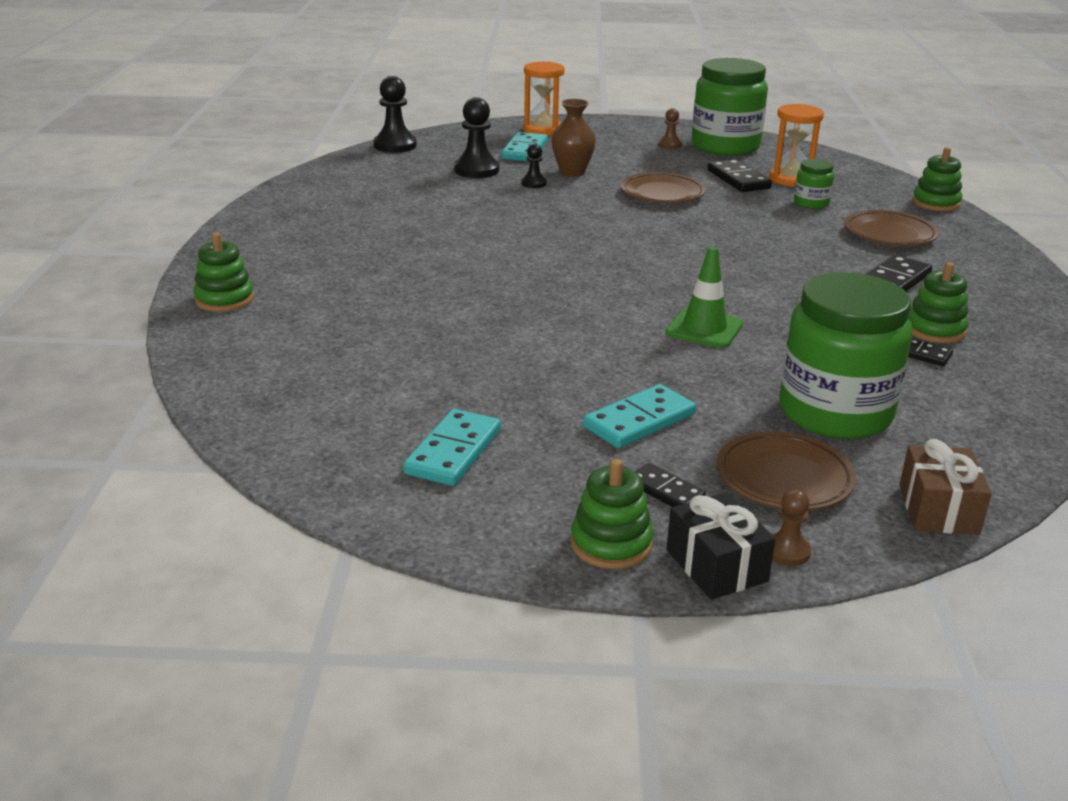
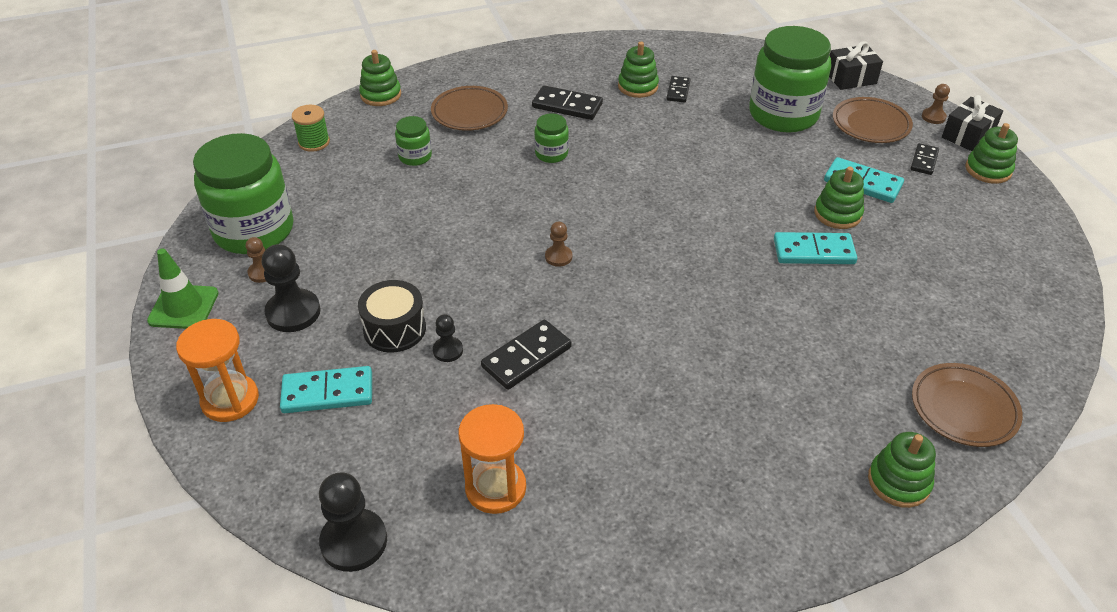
camera: 110 degrees left, 15 degrees up
(454, 452) = (972, 249): turquoise domino -> turquoise domino (813, 251)
(476, 170) = (423, 415): black pawn -> black pawn (293, 312)
(572, 172) = (394, 329): brown vase -> black drum
(587, 383) = (837, 214): none -> green stacking toy
(616, 233) = (558, 257): none -> brown pawn
(662, 194) = (433, 248): brown plate -> brown plate (963, 408)
(704, 329) = (713, 177): green traffic cone -> green traffic cone (183, 307)
(738, 179) = (366, 206): black domino -> black domino (526, 357)
(791, 179) = (351, 174): orange hourglass -> orange hourglass (495, 488)
(791, 257) = (551, 154): none -> green jar
(851, 172) = (314, 142): none -> green spool
(938, 509) = (851, 78): brown gift -> black gift

